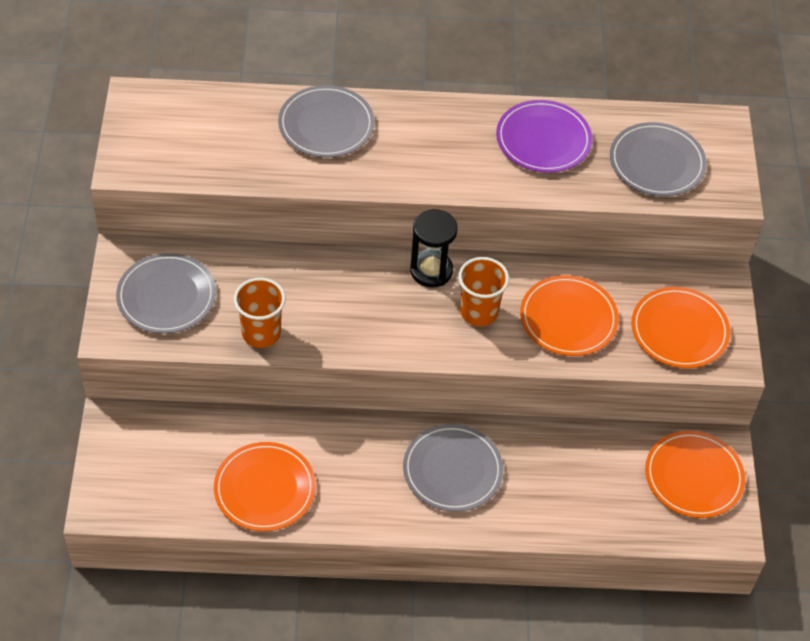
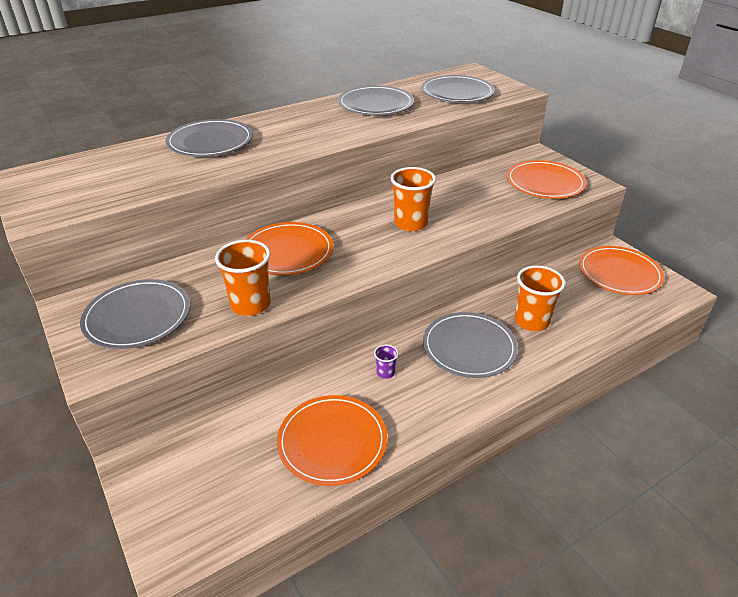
camera: 30 degrees left, 15 degrees down
(356, 452) = (385, 373): none -> purple cup
(431, 270) = (352, 216): black hourglass -> none
(538, 477) = (531, 321): none -> orange cup
(543, 139) = (376, 104): purple plate -> grey plate
(568, 318) = (473, 203): orange plate -> orange plate (288, 252)

